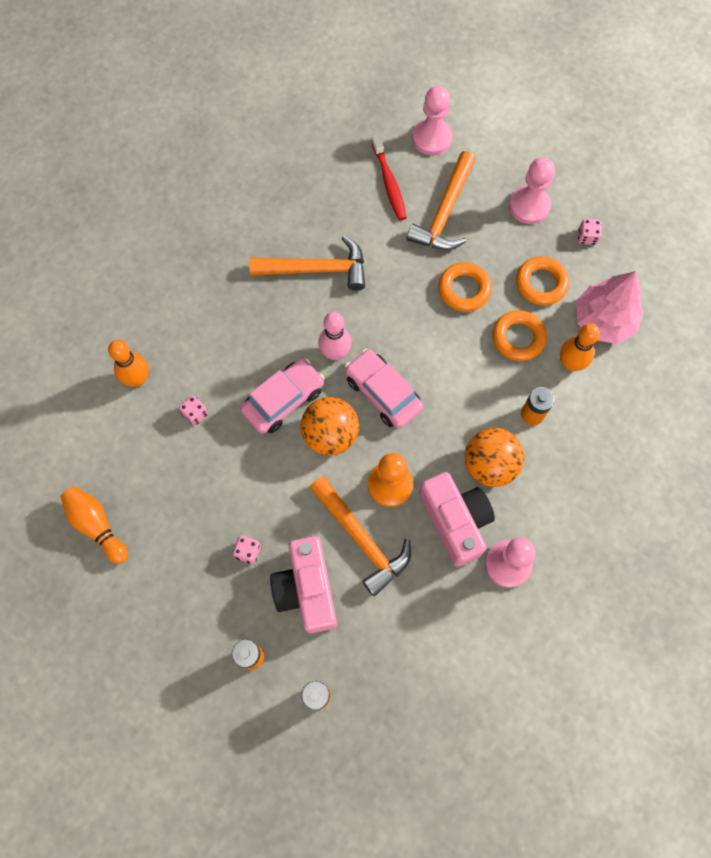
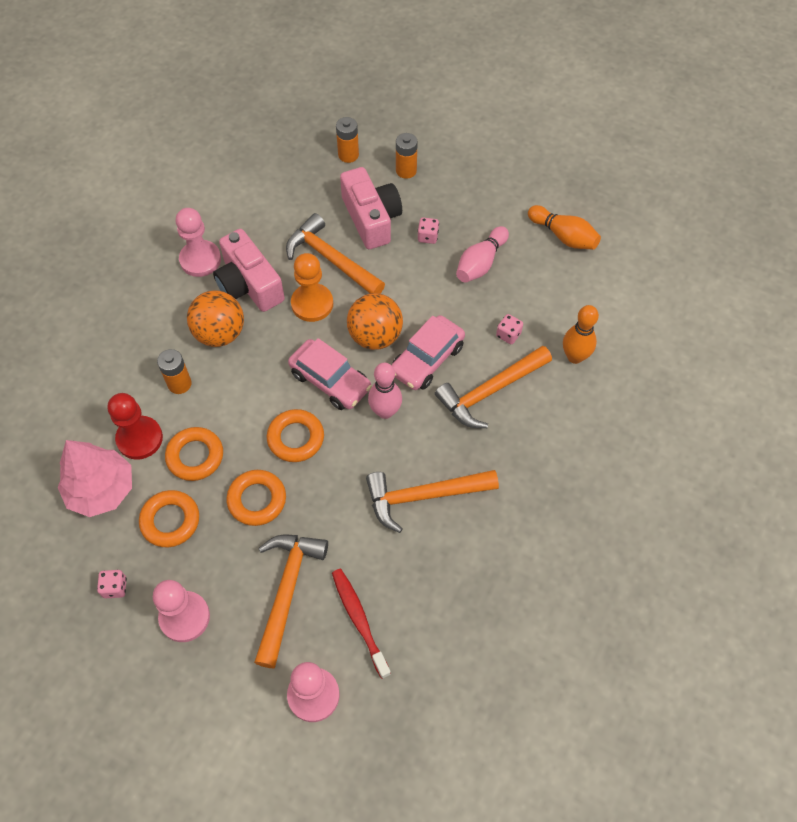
camera: 170 degrees right, 10 degrees down
(199, 505) = (480, 263): none -> pink bowling pin
(231, 356) = (490, 392): none -> orange hammer
(423, 340) = (296, 438): none -> orange ring
(570, 363) = (139, 439): orange bowling pin -> red pawn

